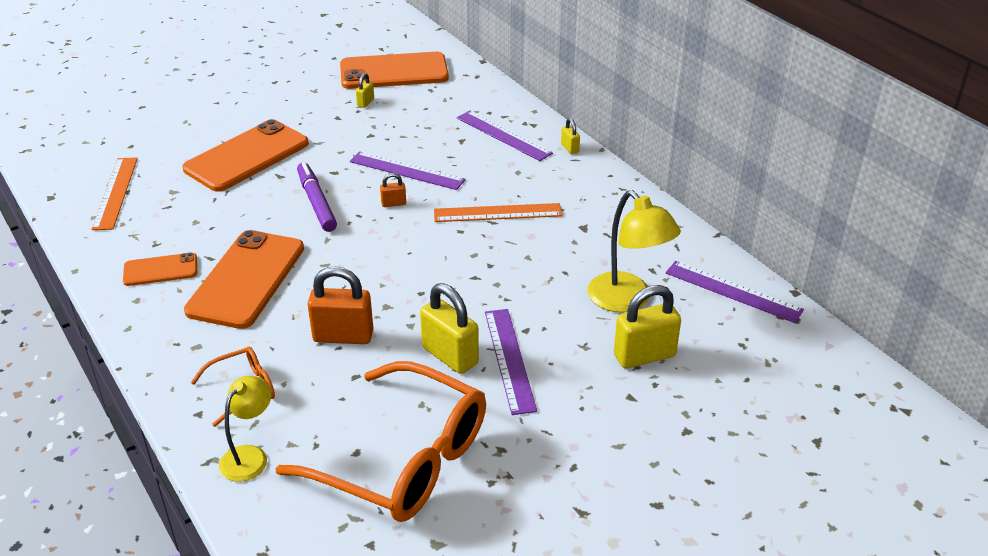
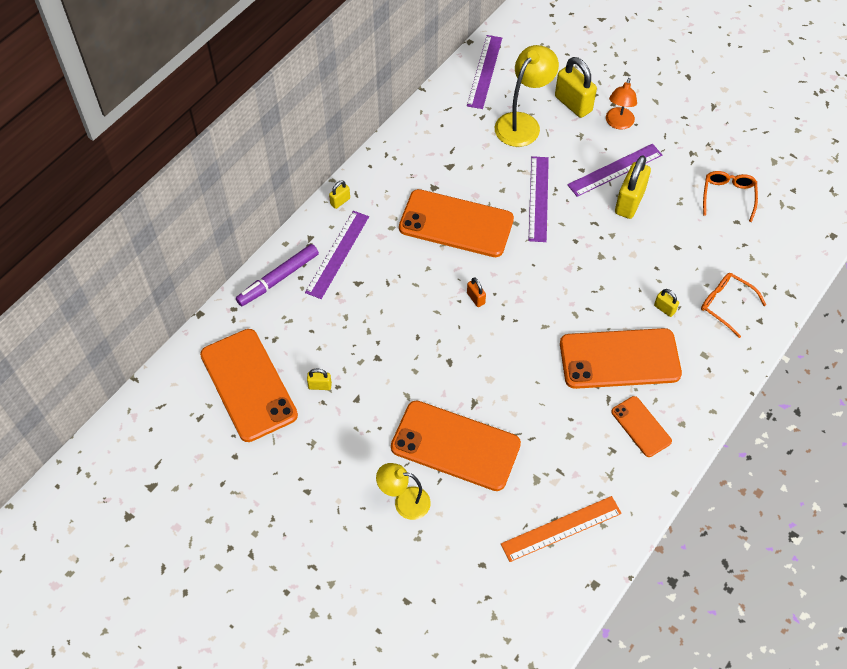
camera: 110 degrees left, 20 degrees up
(250, 456) = (774, 274): yellow lamp -> yellow lamp (404, 502)
(279, 334) = (664, 309): none -> yellow padlock
(316, 202) = (500, 355): purple marker -> purple marker (278, 279)
(343, 336) = (644, 269): orange padlock -> none
(403, 459) = (728, 196): orange glasses -> orange glasses, size x0.46
(407, 170) = (423, 307): purple ruler -> purple ruler (538, 198)
(497, 213) = (456, 224): orange ruler -> orange phone
(590, 389) = (618, 123): none -> orange lamp

